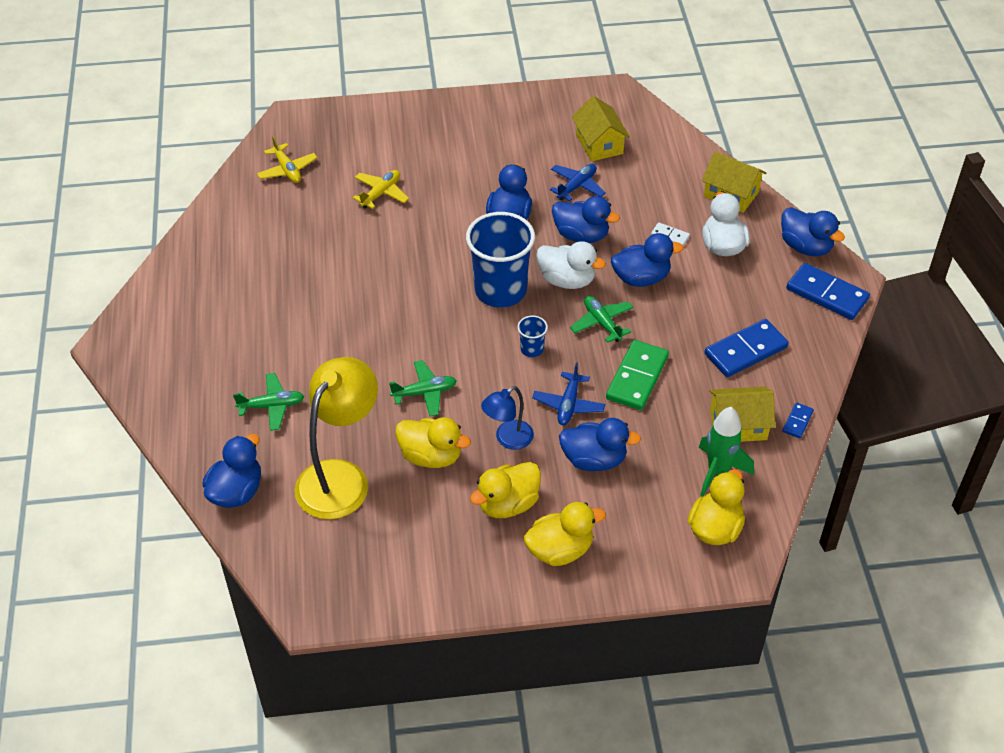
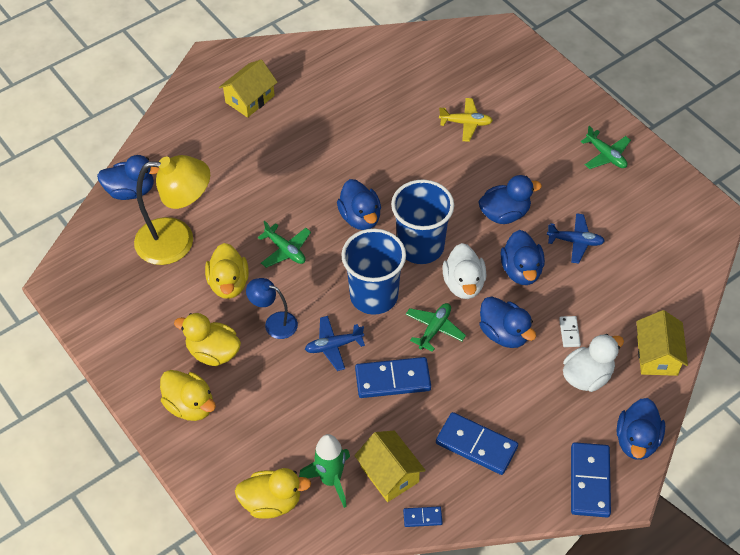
camera: 60 degrees right, 5 degrees up
(272, 406) = (215, 170): green plane -> green plane (606, 155)
(287, 170) = (446, 58): yellow plane -> none
(532, 349) = (374, 296): blue cup -> blue cup, size x2.32
(594, 460) = (289, 388): blue duck -> blue duck (360, 217)
(599, 144) = (639, 233): yellow house -> yellow house (249, 99)
(637, 377) = (392, 380): green domino -> blue domino

